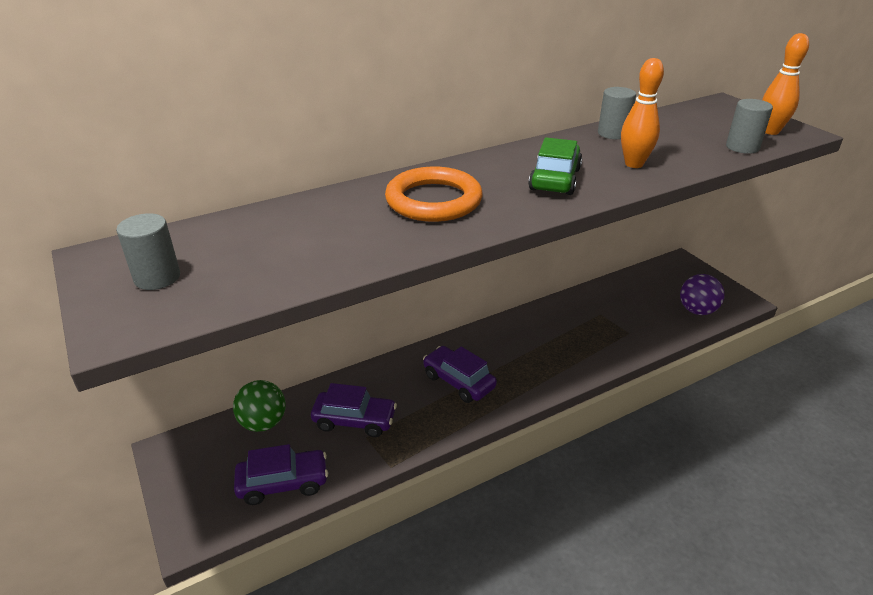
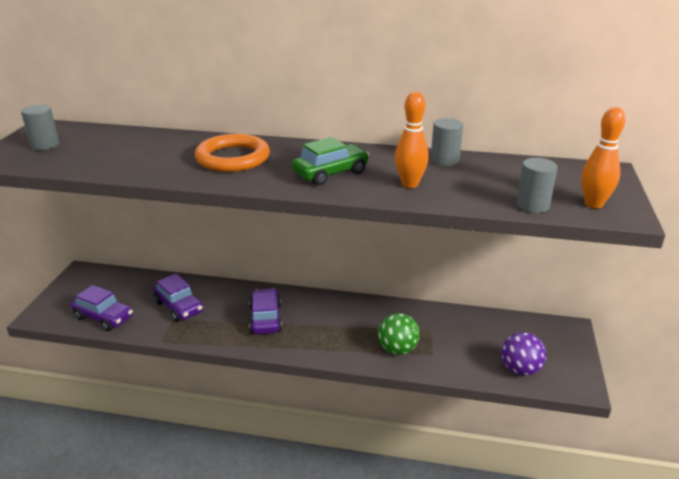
camera: 40 degrees right, 5 degrees down
(263, 423) = (136, 282): green ball -> green ball (397, 349)

